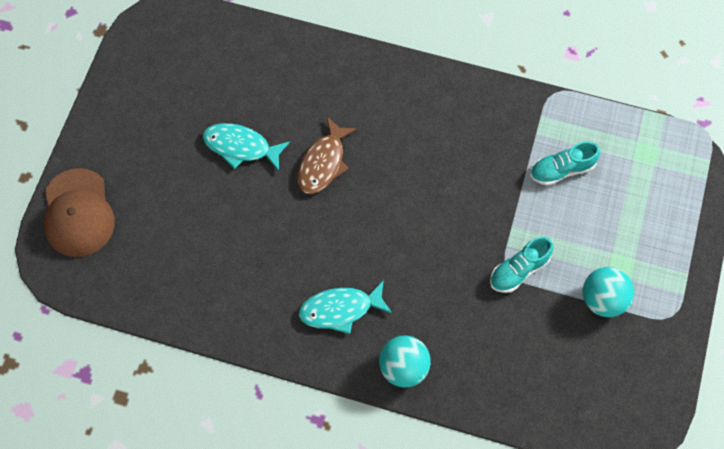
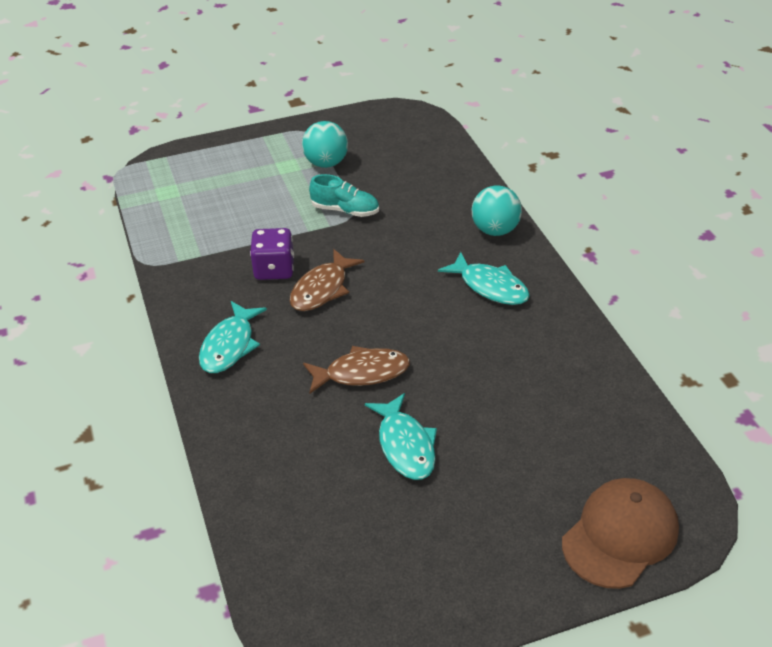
camera: 125 degrees left, 25 degrees down
(416, 100) = (230, 345): none -> turquoise fish
(430, 192) = (322, 289): none -> brown fish
(480, 173) = (274, 269): none -> purple dice
(561, 170) = (226, 227): turquoise shoe -> none

